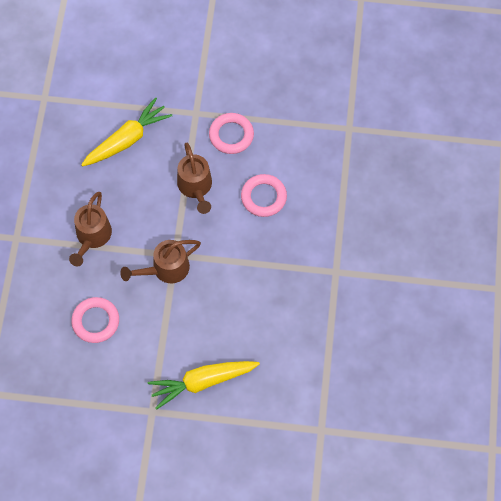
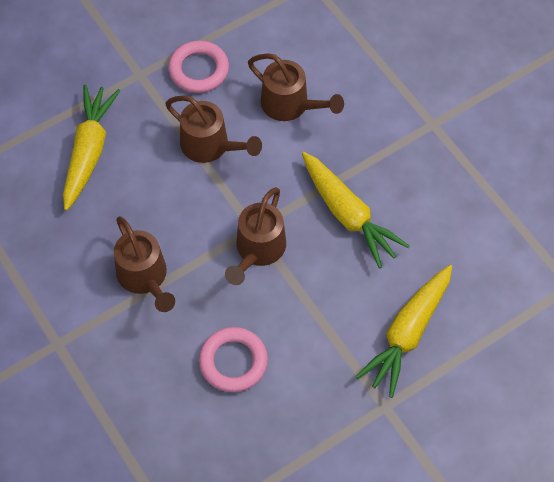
camera: 40 degrees left, 5 degrees down
(234, 288) = (348, 215): none -> yellow carrot
(263, 197) = (291, 105): pink ring -> brown watering can

